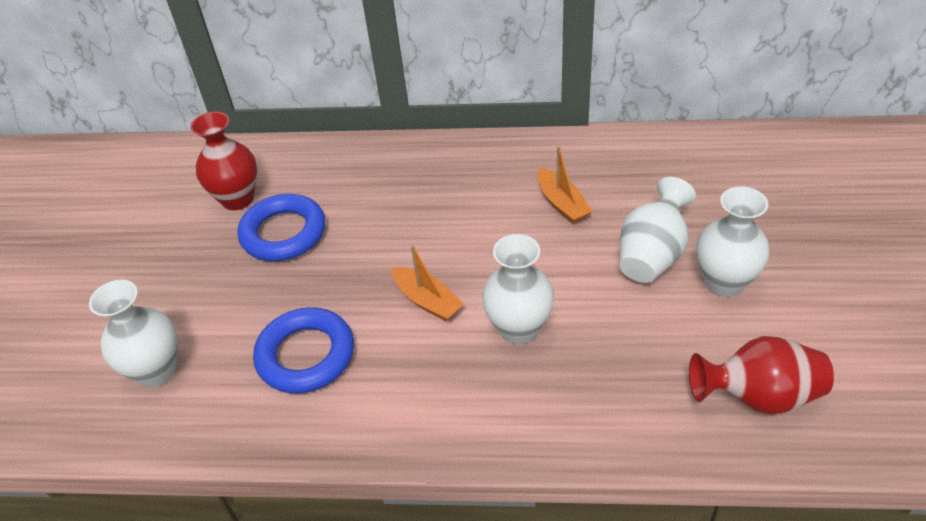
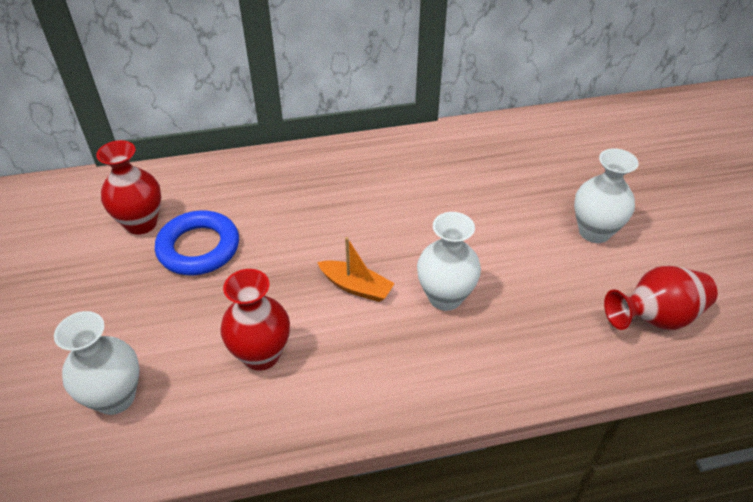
camera: 20 degrees left, 0 degrees up
(306, 355) = (261, 355): blue ring -> red vase
(562, 203) = (441, 187): orange boat -> none
(652, 255) = (530, 219): white vase -> none

